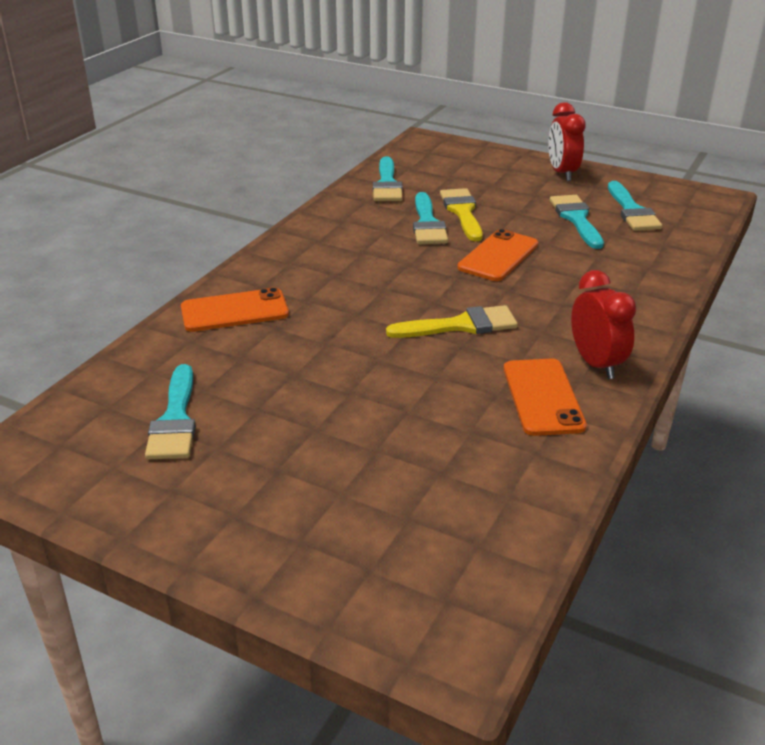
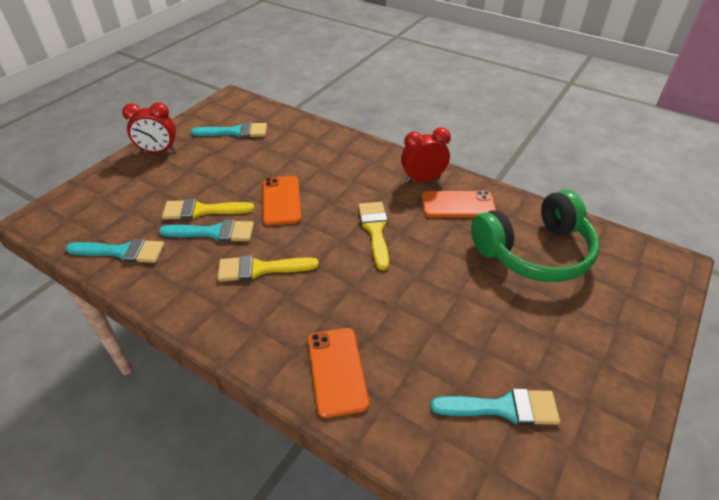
camera: 85 degrees left, 10 degrees up
(375, 256) = (260, 269): none -> yellow brush
(450, 470) = (534, 252): none -> green headphones
(498, 256) = (281, 200): orange phone -> orange phone turned 45 degrees clockwise
(576, 219) = (237, 157): turquoise brush -> none

